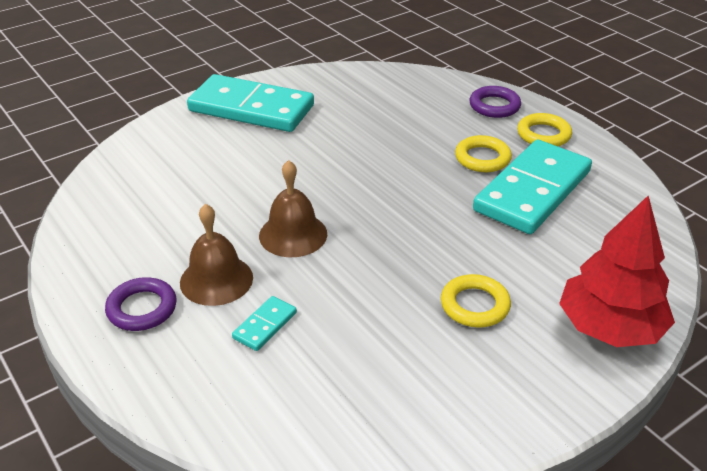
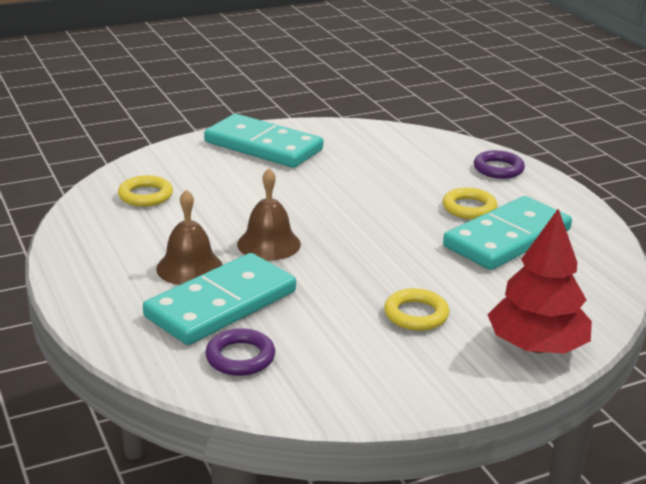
camera: 10 degrees right, 10 degrees down
(142, 308) = (119, 279): purple ring -> purple ring (240, 357)
(265, 325) = (221, 304): turquoise domino -> turquoise domino, size x2.45
(543, 134) = (537, 196): yellow ring -> yellow ring (145, 195)

